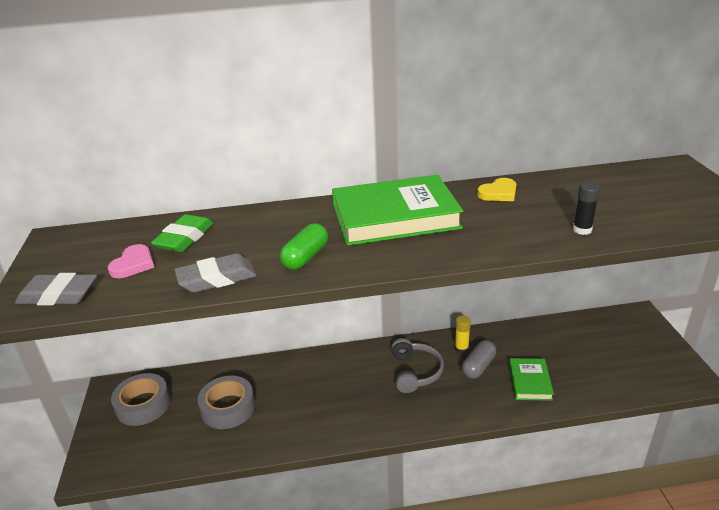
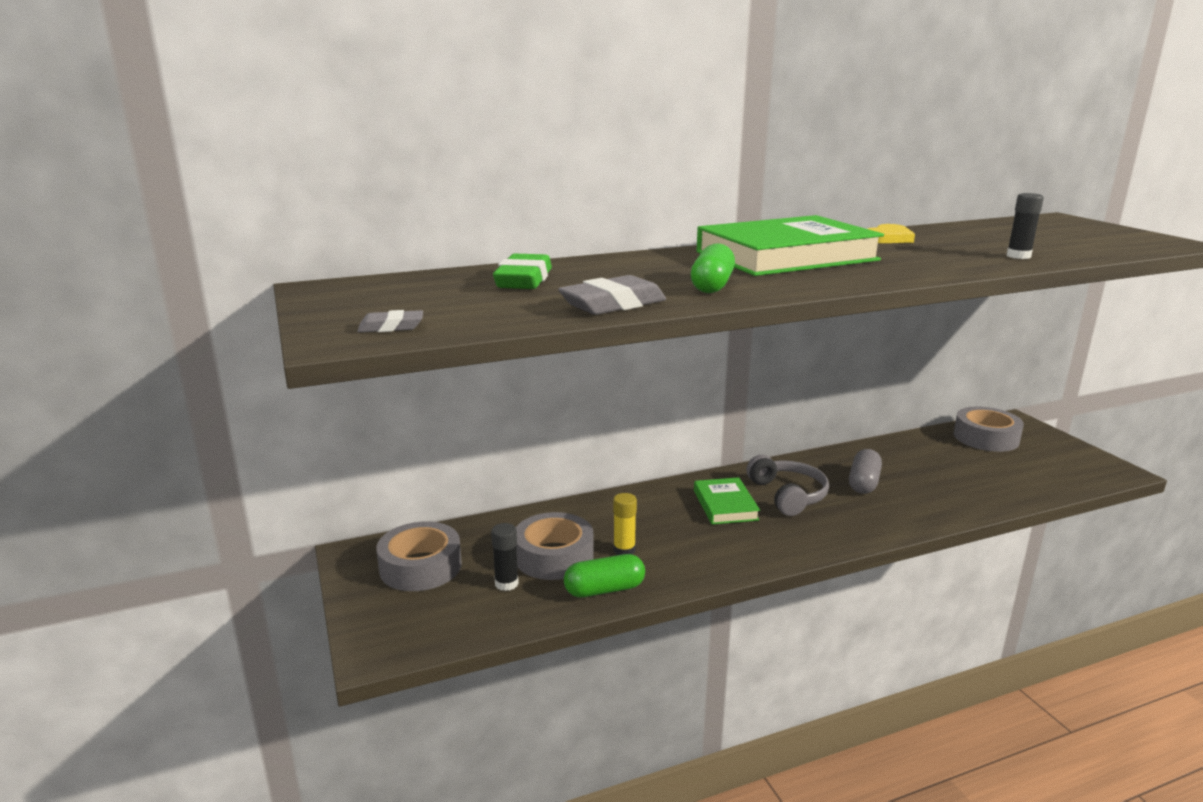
camera: 15 degrees left, 10 degrees down
(58, 295) = (391, 327): grey eraser -> grey eraser, size x0.56
(133, 264) = (475, 300): pink heart -> none
(188, 428) = (506, 583): none -> black glue stick
(246, 443) = (604, 590): none -> green capsule
(461, 349) = (830, 468): yellow glue stick -> yellow glue stick (624, 550)
(530, 382) = (936, 491): green book -> green book (725, 505)
(604, 330) = (986, 438): none -> grey tape

